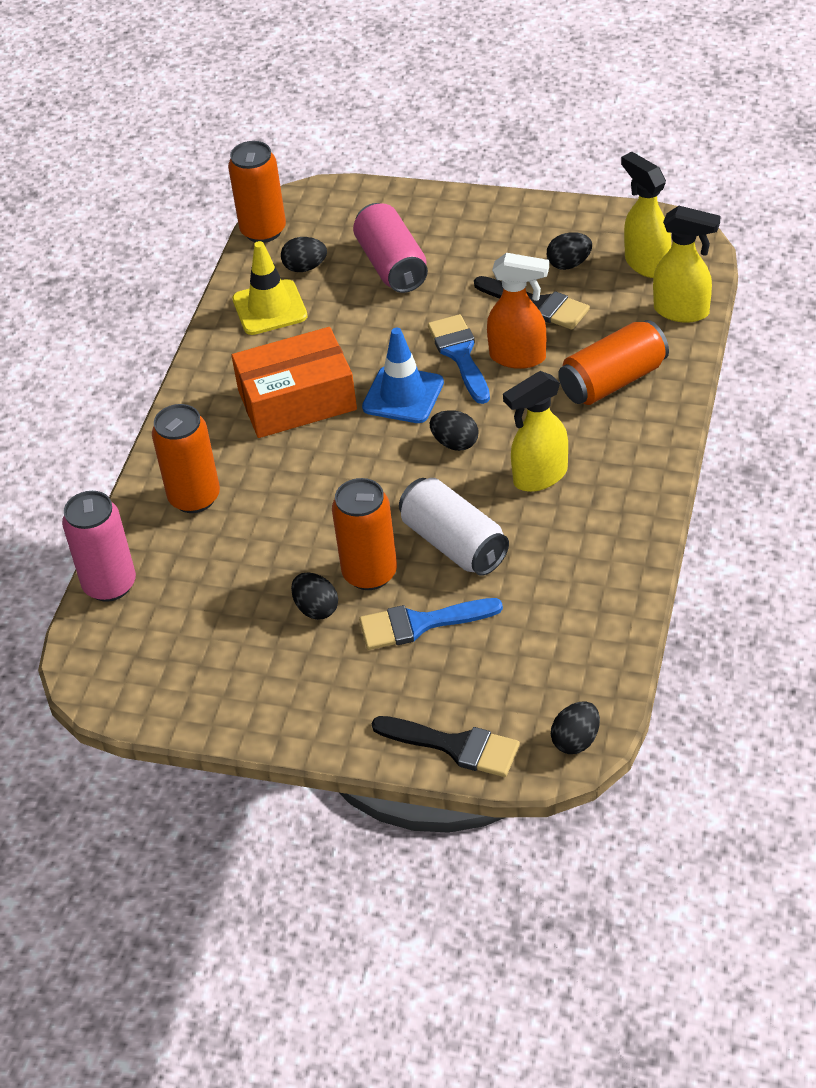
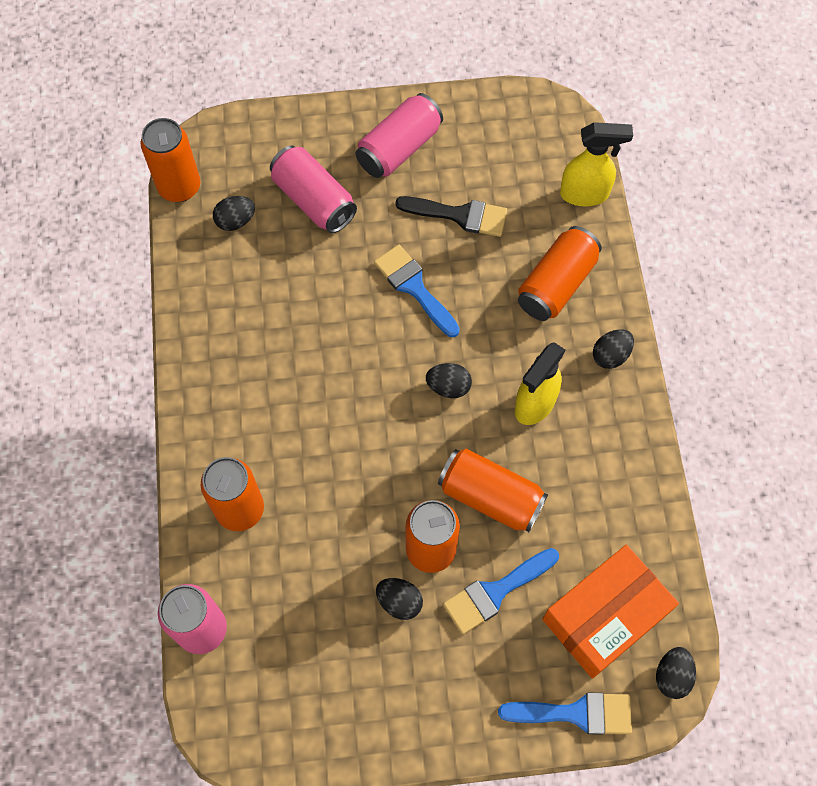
camera: 25 degrees left, 20 degrees up
(270, 308) = (221, 275): yellow traffic cone -> none
(297, 400) = (289, 374): orange box -> orange box (605, 616)
(403, 395) = (382, 345): blue traffic cone -> none
(454, 544) = (490, 497): white can -> orange can
(455, 746) = (576, 713): black brush -> blue brush
(501, 239) = (399, 148): none -> pink can
(519, 357) = (466, 278): orange spray bottle -> none
(569, 264) = (469, 163): black egg -> black egg (610, 355)
(646, 264) = (535, 148): yellow spray bottle -> none

